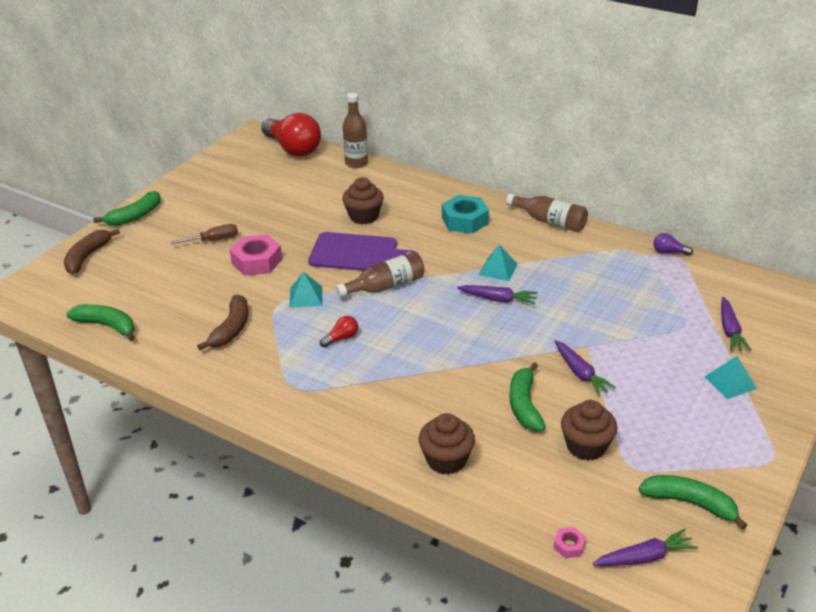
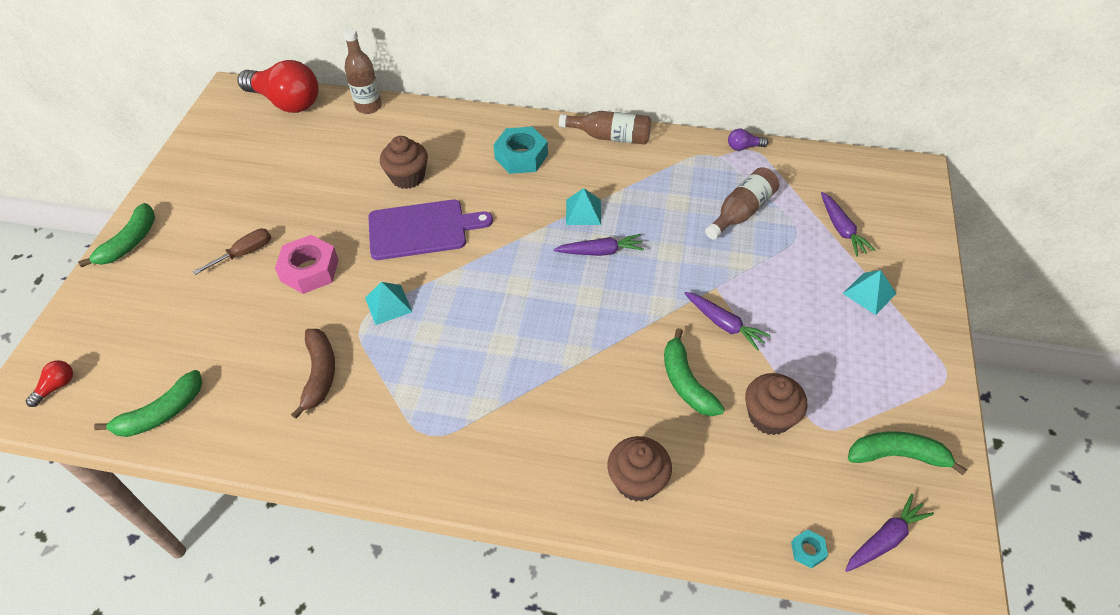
camera: 20 degrees left, 15 degrees up
(87, 257) = (92, 318): brown banana -> none
(107, 326) = (161, 413): green banana -> green banana turned 135 degrees clockwise
(341, 338) = (453, 351): red light bulb -> red light bulb (56, 387)
(385, 286) = (472, 267): brown bottle -> brown bottle (741, 212)
(569, 546) = (808, 551): pink nut -> turquoise nut

